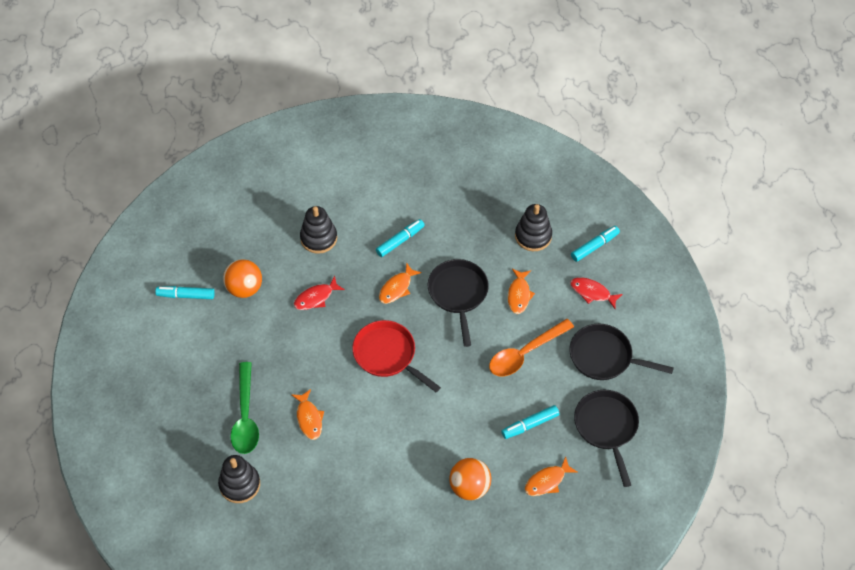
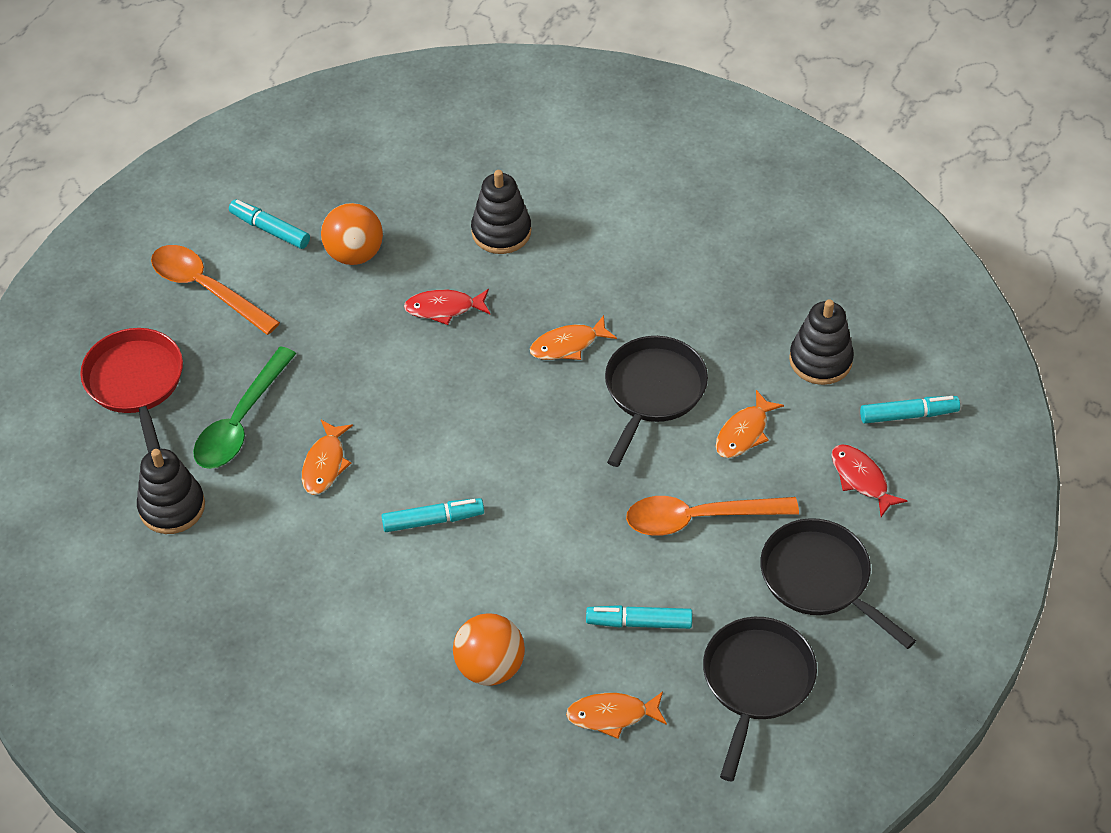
camera: 30 degrees right, 5 degrees down
(172, 347) = (206, 288): none -> orange spoon
(388, 355) = (493, 430): red pan -> red pan (136, 384)
(400, 241) = (615, 283): turquoise marker -> turquoise marker (433, 520)

